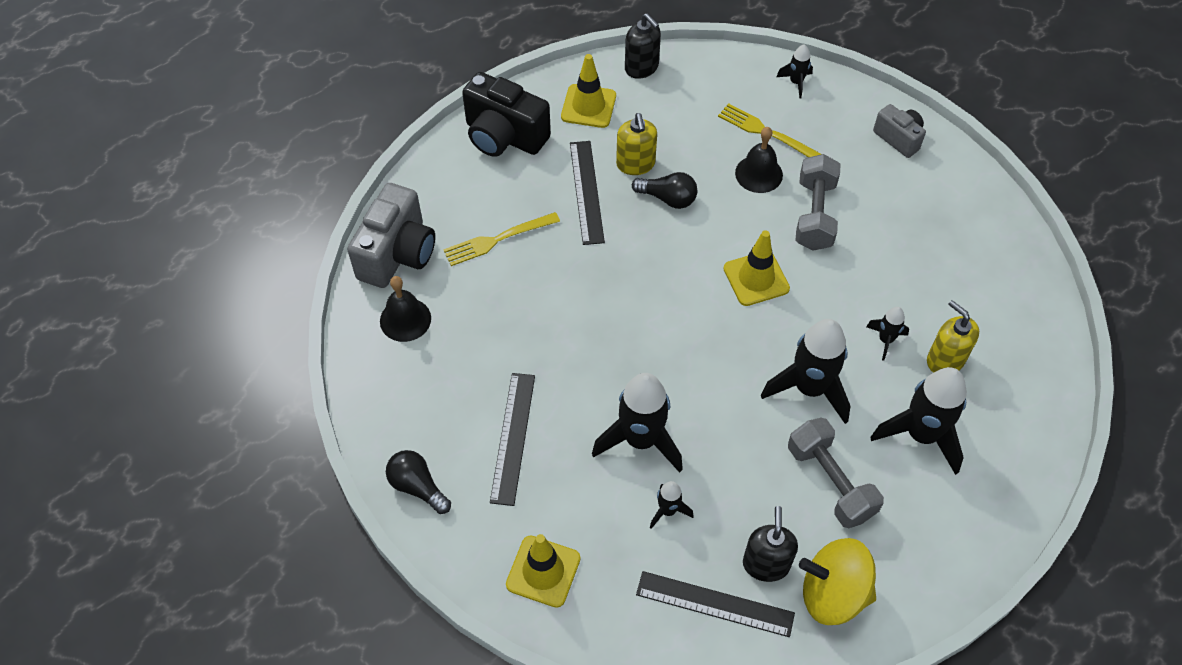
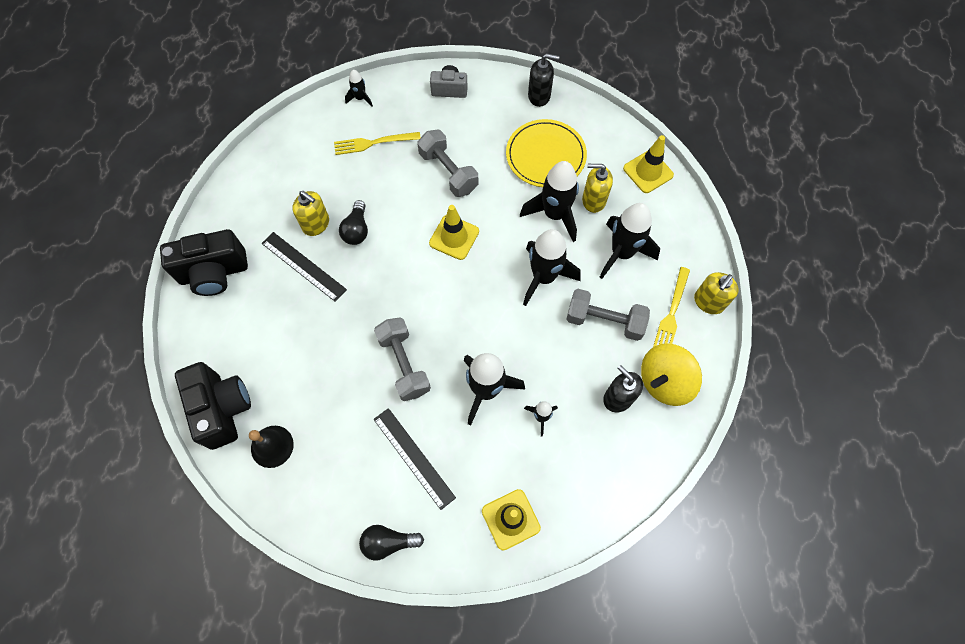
camera: 45 degrees left, 10 degrees up
(397, 254) = (222, 409): grey camera -> black camera
(497, 240) = (278, 344): yellow fork -> yellow fork (671, 314)
(588, 106) = (249, 210): yellow traffic cone -> yellow traffic cone (648, 172)
(588, 351) = (404, 364): none -> grey dumbbell
(641, 67) = (258, 159): black soap dispenser -> black soap dispenser (539, 96)
(668, 198) = (357, 230): black light bulb -> black light bulb turned 120 degrees clockwise
(715, 604) = (615, 446): black ruler -> none
(759, 174) = (394, 172): black bell -> none
(885, 340) = (554, 215): black rocket -> black rocket, size x2.06
(937, 277) = (545, 156): none -> yellow plate
(970, 564) = (708, 302): none -> yellow soap dispenser

